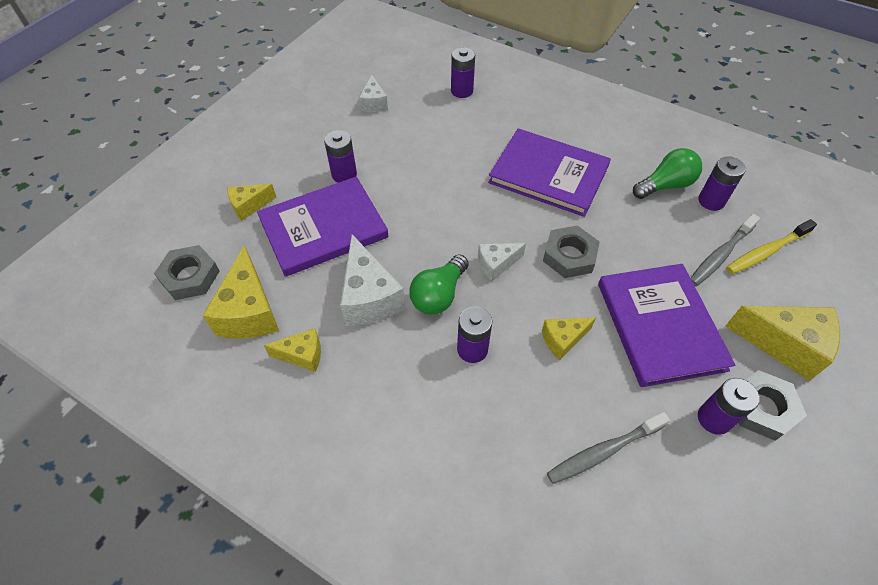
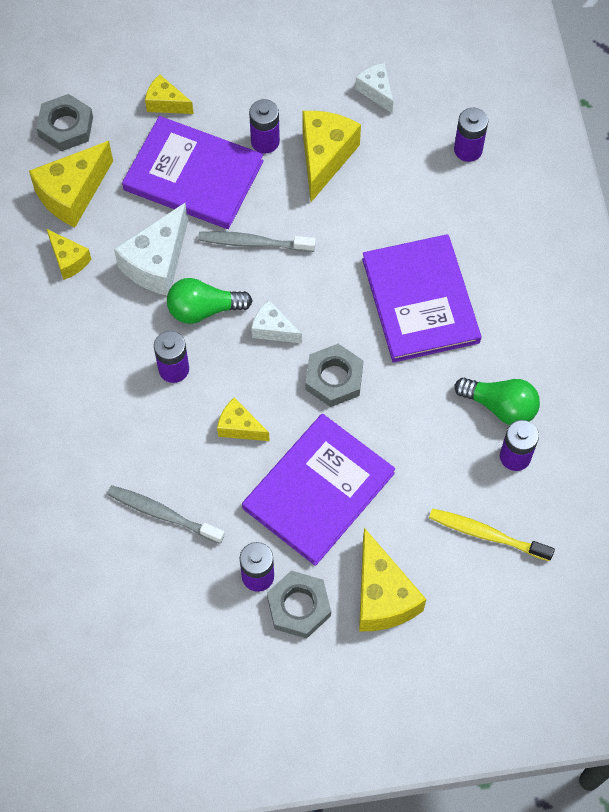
camera: 50 degrees right, 10 degrees up
(374, 103) = (376, 91): white cheese -> white cheese turned 105 degrees clockwise
(391, 154) = (325, 157): none -> yellow cheese
(720, 255) = (447, 498): grey toothbrush -> grey toothbrush (253, 243)

